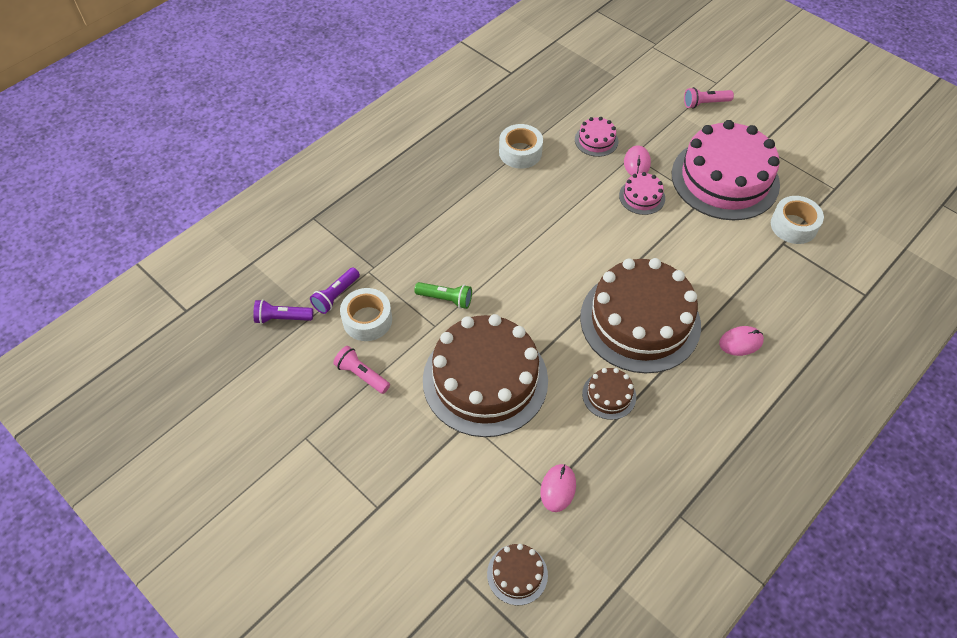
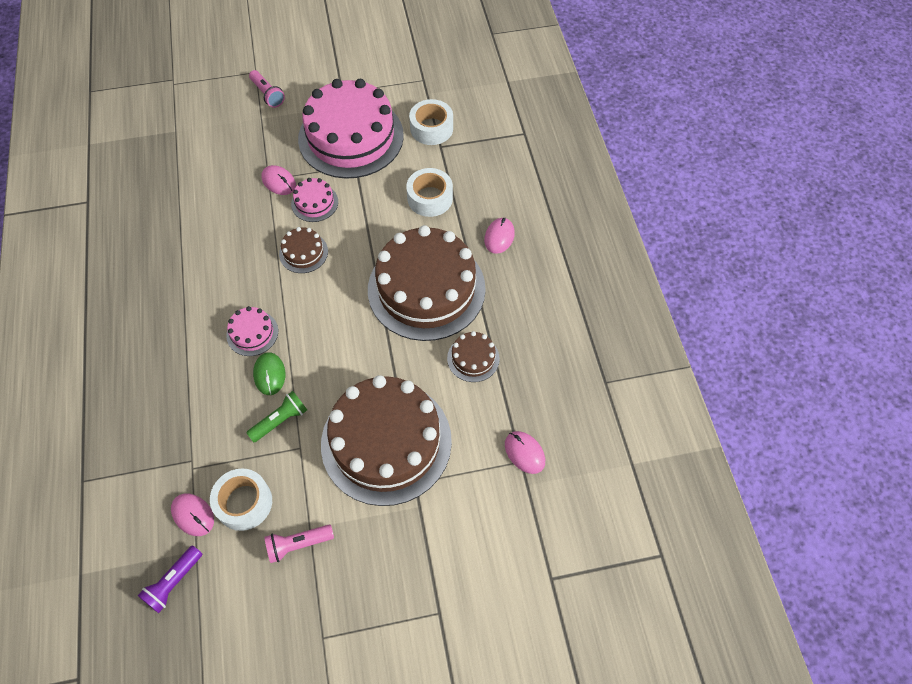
camera: 55 degrees left, 5 degrees up
(336, 296) = (193, 515): purple flashlight -> pink mouse
(475, 267) = (269, 374): none -> green mouse
(517, 574) = (574, 534): brown cake -> brown cake (303, 252)
(520, 152) = (183, 256): white tape -> white tape (430, 198)
(596, 140) = (227, 193): pink cake -> pink cake (252, 333)
(705, 103) = (268, 94): pink flashlight -> pink flashlight turned 60 degrees counterclockwise

